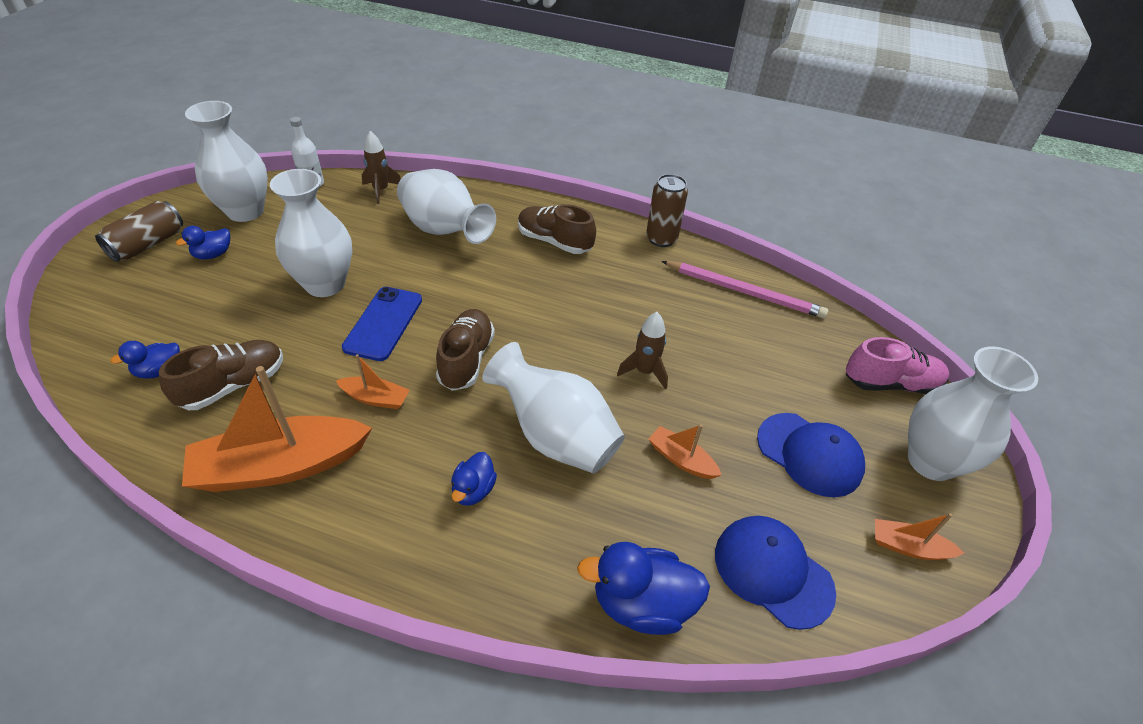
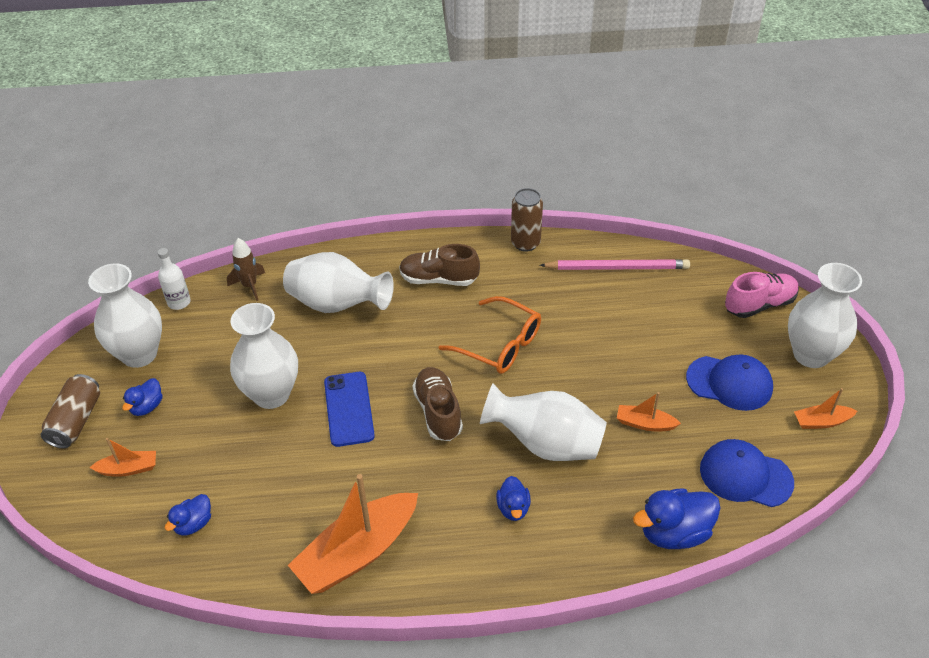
camera: 20 degrees left, 0 degrees up
(234, 385) = (267, 509): brown shoe -> none
(375, 398) = (390, 472): orange boat -> orange boat (128, 469)
(573, 320) = (499, 345): none -> orange glasses
(644, 372) = (580, 366): brown rocket -> none

